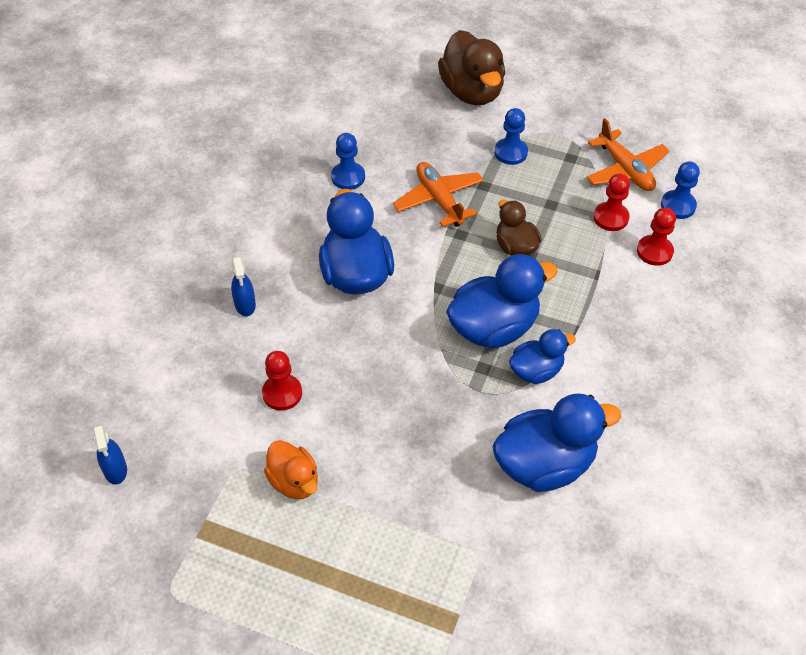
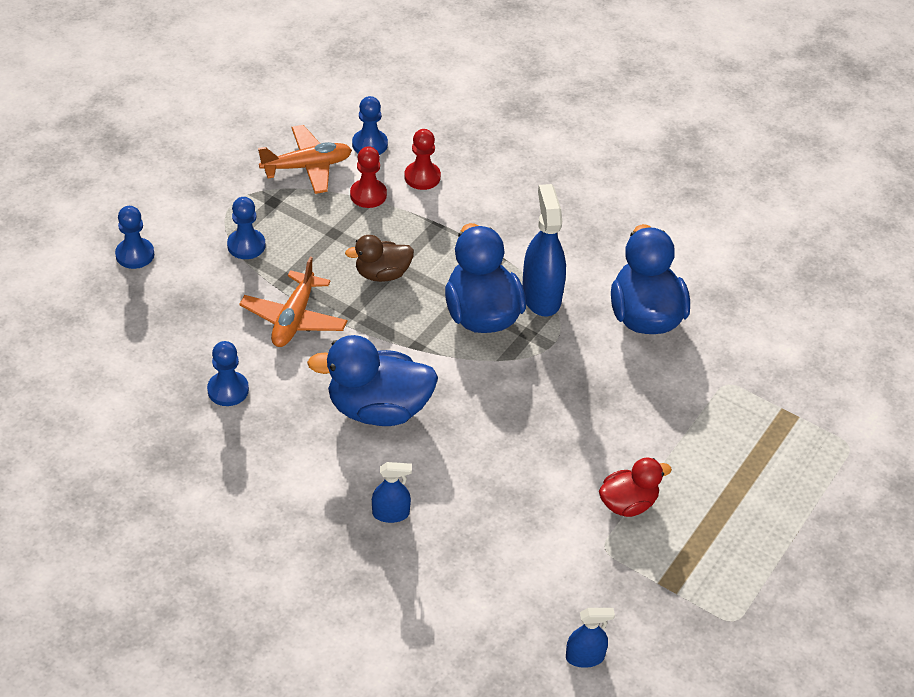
camera: 80 degrees left, 5 degrees down
(282, 393) = (520, 498): red pawn -> none
(294, 481) = (628, 503): orange duck -> red duck
(439, 200) = (294, 319): orange plane -> orange plane turned 60 degrees counterclockwise
(472, 92) = (135, 255): brown duck -> blue pawn
(536, 371) = (541, 296): blue duck -> blue spray bottle

